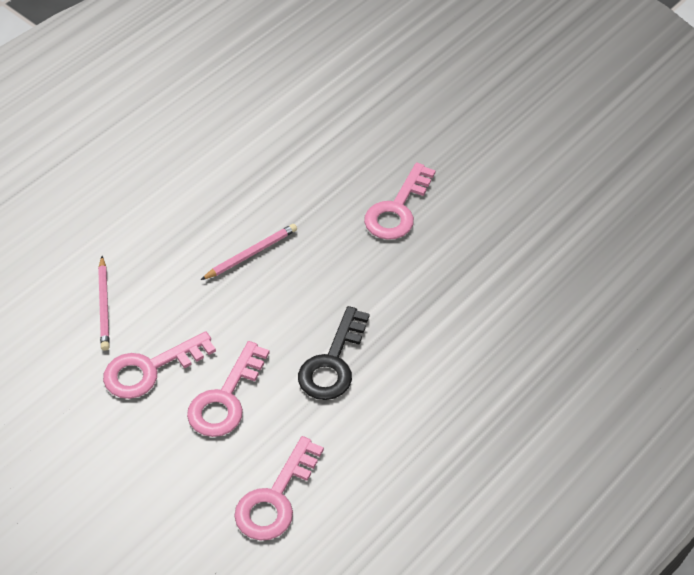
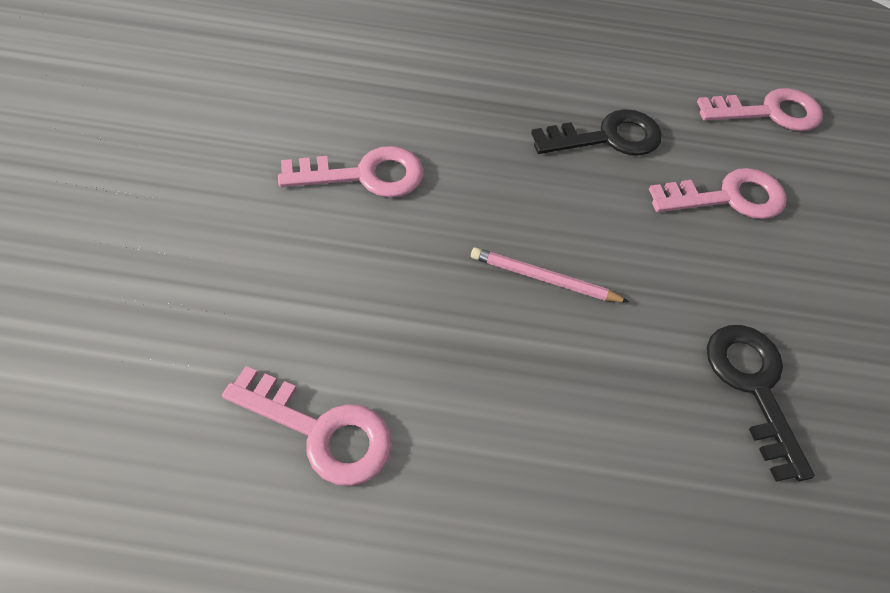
camera: 130 degrees left, 5 degrees up
(104, 305) = (753, 387): pink pencil -> black key
(150, 369) = (770, 282): pink key -> pink key (321, 431)

